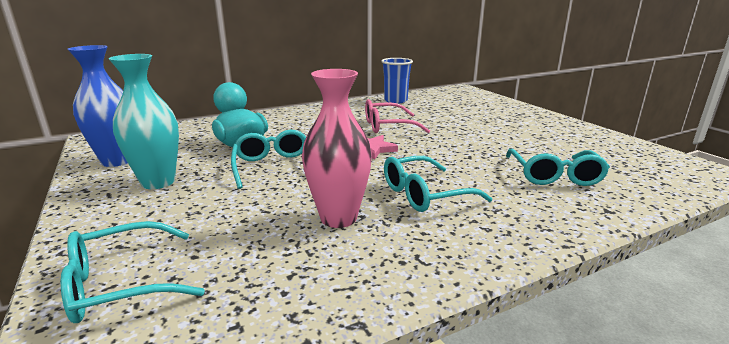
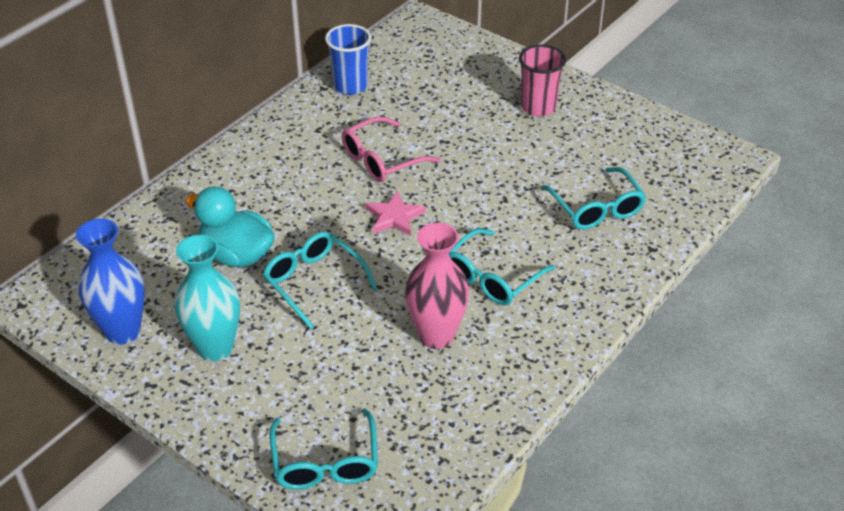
camera: 25 degrees left, 20 degrees up
(121, 284) = (325, 462): turquoise glasses -> turquoise glasses turned 45 degrees counterclockwise
(525, 124) = (538, 107): none -> pink cup

